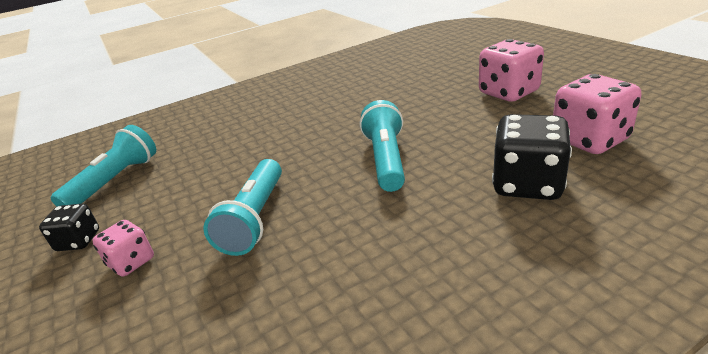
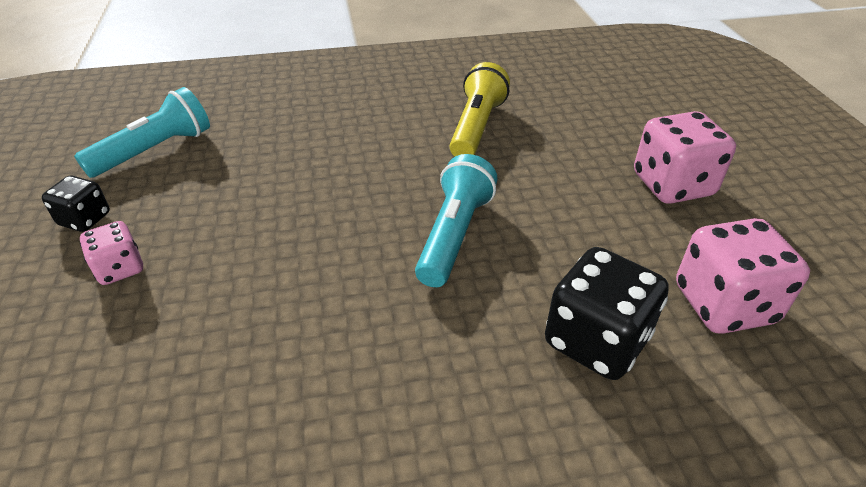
camera: 15 degrees right, 10 degrees up
(255, 218) = (266, 262): turquoise flashlight -> none
(358, 100) = (476, 127): none -> yellow flashlight

